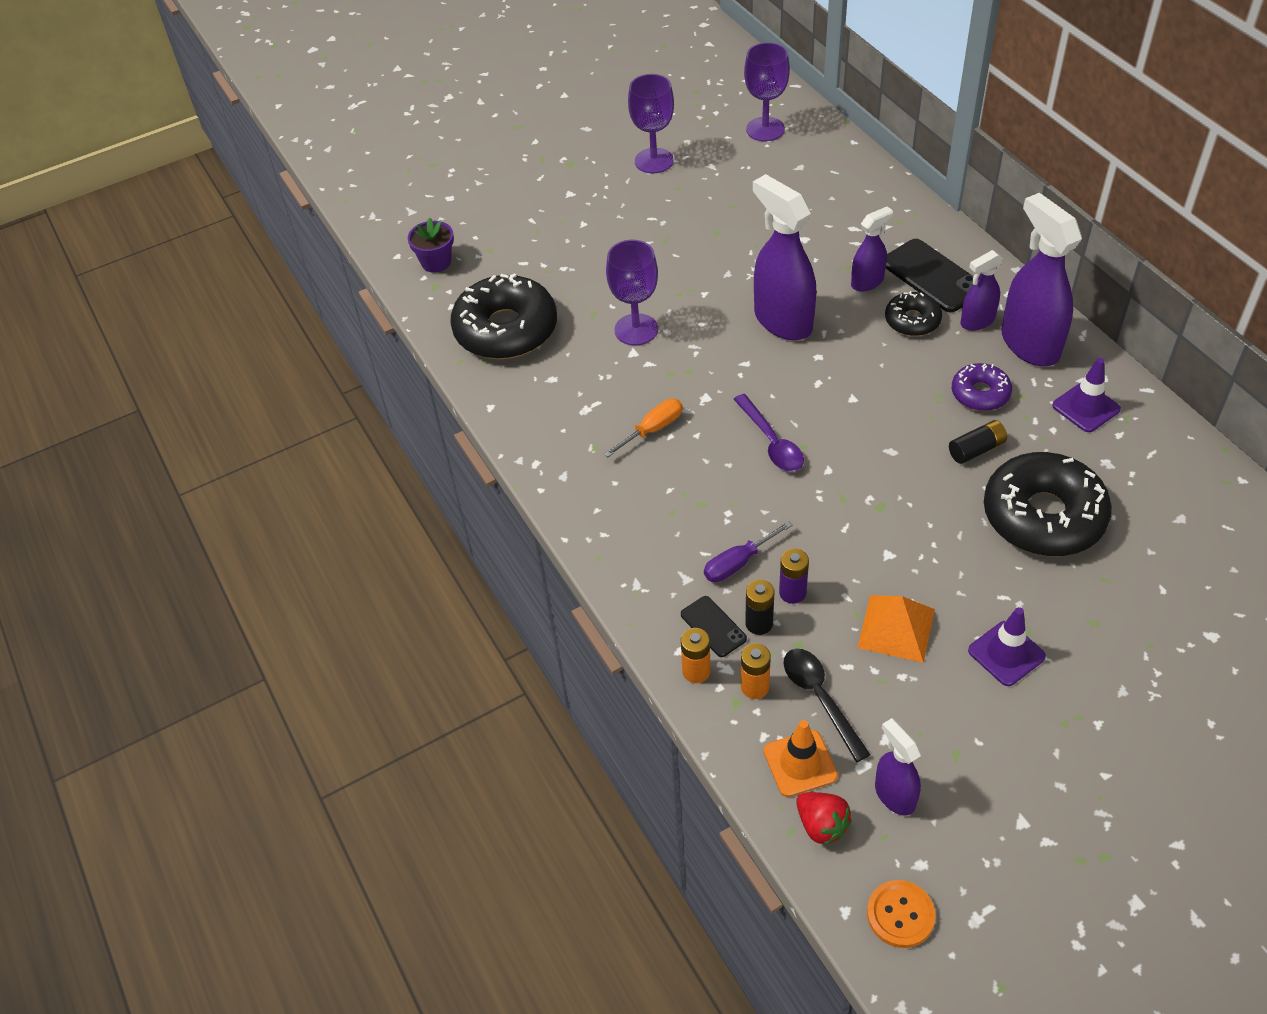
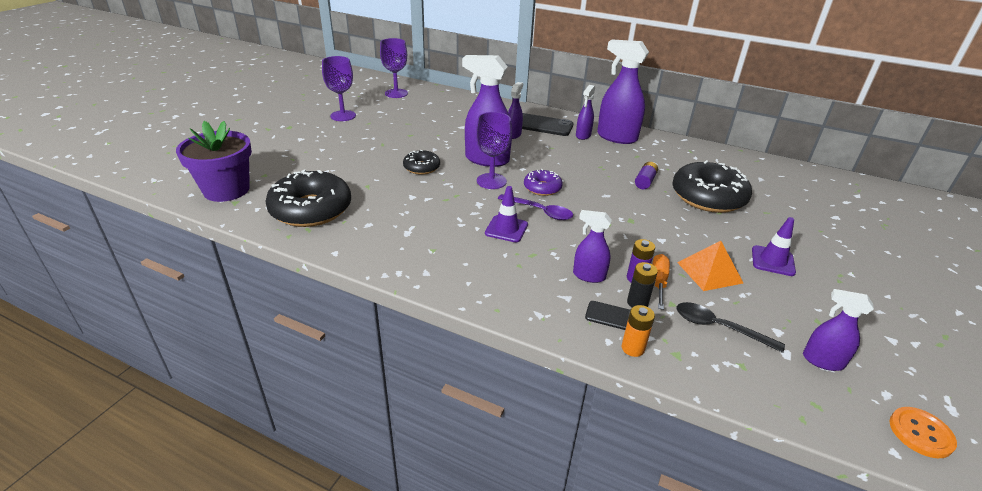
camera: 40 degrees left, 15 degrees down
(436, 262) = (226, 190): purple flower pot -> purple flower pot, size x1.87
(636, 329) = (403, 185): purple goblet -> purple goblet (491, 181)
(652, 429) = (462, 228): orange screwdriver -> orange screwdriver (658, 282)
(738, 563) = (588, 276): purple screwdriver -> purple spray bottle
(754, 687) = (677, 340): orange battery -> none
(800, 763) = (755, 371): orange traffic cone -> none
(821, 825) = (813, 403): red strawberry -> none
(912, 321) = (553, 143): black donut -> black donut (421, 167)
(976, 449) = (645, 181): black battery -> purple battery
(980, 394) = (618, 160): purple donut -> purple donut (542, 188)
(1086, 407) = (669, 152): purple traffic cone -> purple traffic cone (506, 229)

